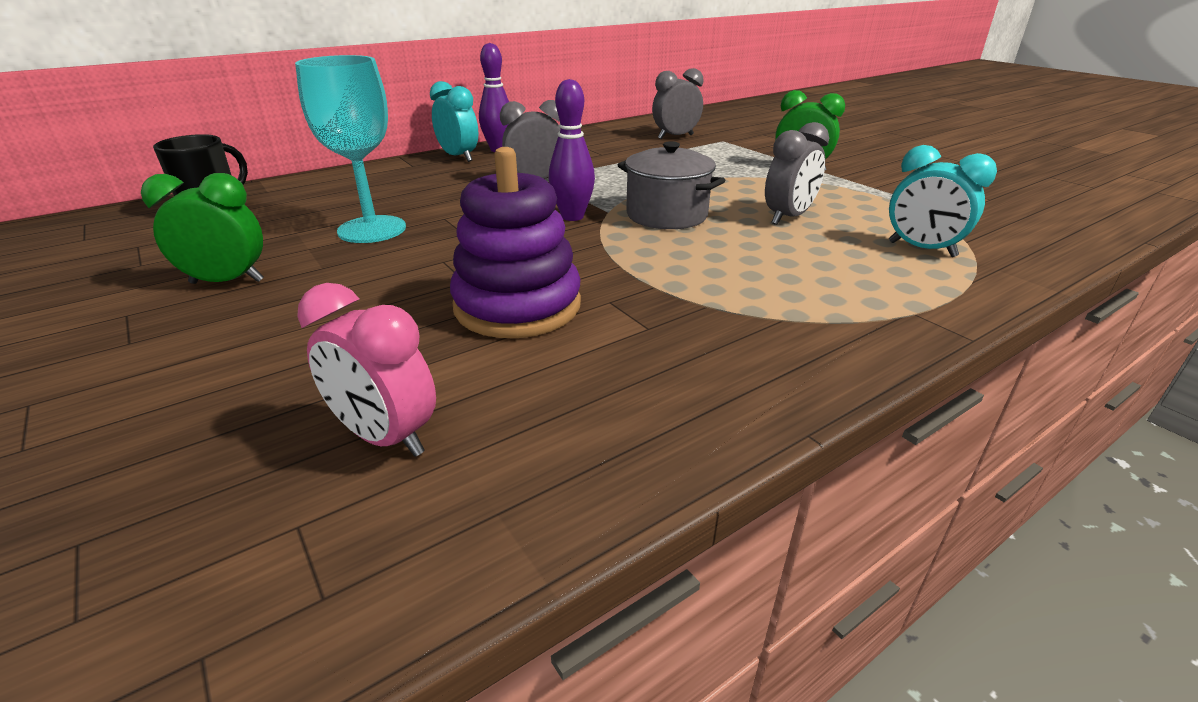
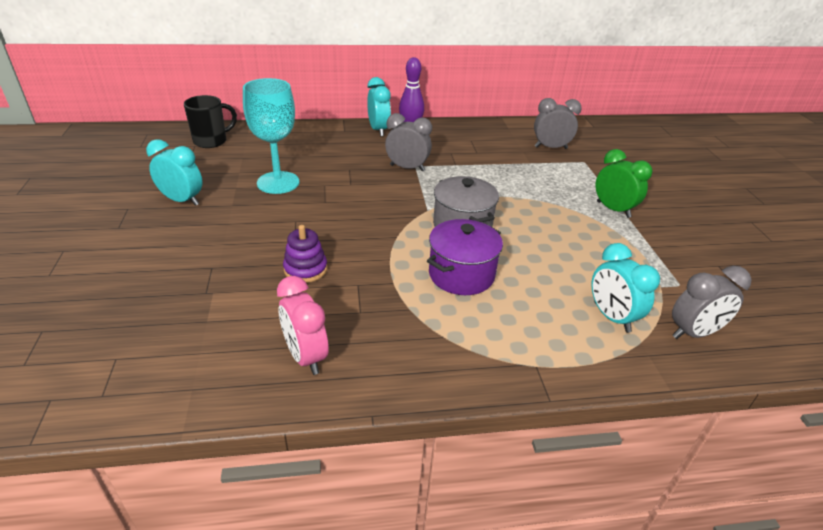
camera: 25 degrees right, 5 degrees up
(227, 282) = (182, 200): green clock -> turquoise clock
(386, 437) = (180, 328): pink clock -> pink clock (306, 356)
(517, 306) = (305, 269): purple stacking toy -> purple stacking toy, size x0.55
(572, 217) = (400, 208): purple bowling pin -> none
(723, 257) = (461, 274): none -> purple pot
(788, 217) = (545, 255): grey clock -> grey clock (693, 333)

